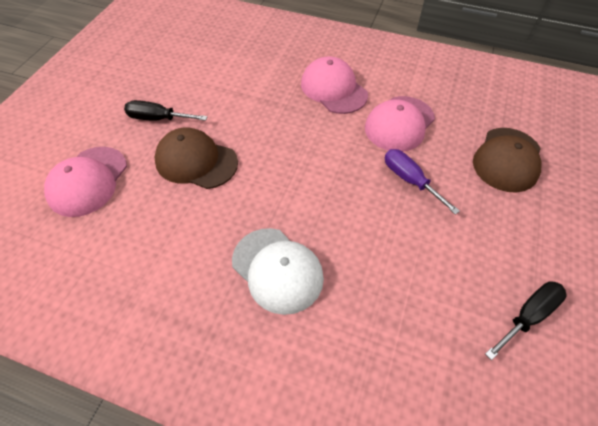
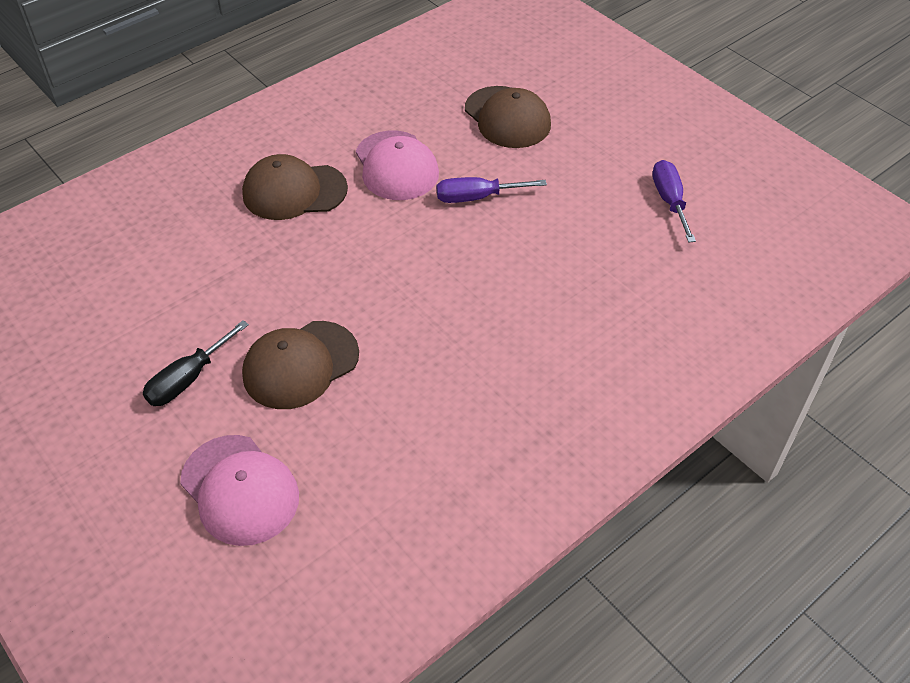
camera: 60 degrees left, 5 degrees down
(277, 270) = (508, 350): white cap -> none
(333, 89) = (294, 191): pink cap -> brown cap
(528, 316) = (669, 201): black screwdriver -> purple screwdriver

